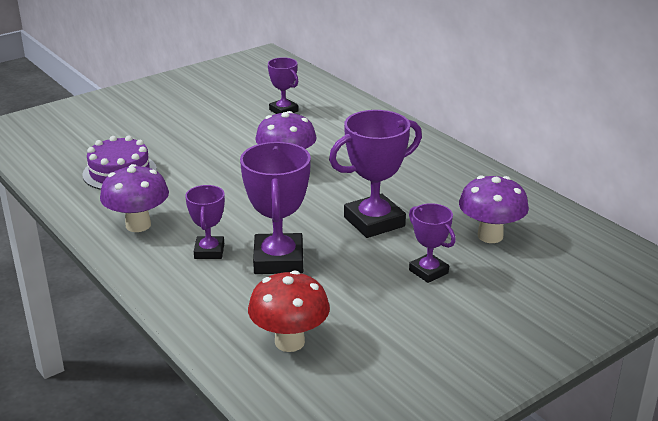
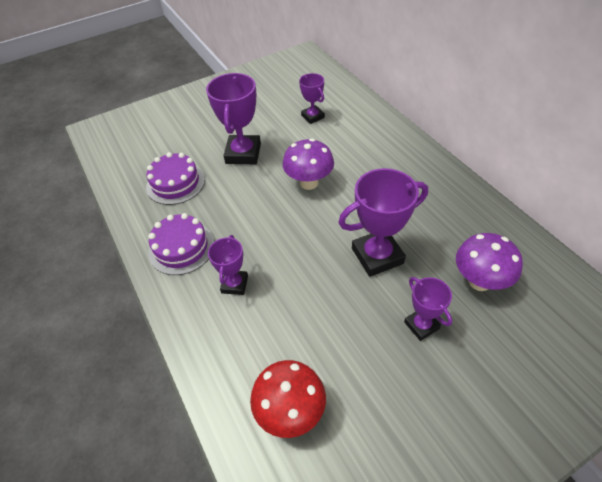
camera: 10 degrees right, 20 degrees up
(138, 225) = (181, 248): purple mushroom -> purple cake
(278, 260) = (291, 300): purple trophy -> purple trophy (243, 153)

